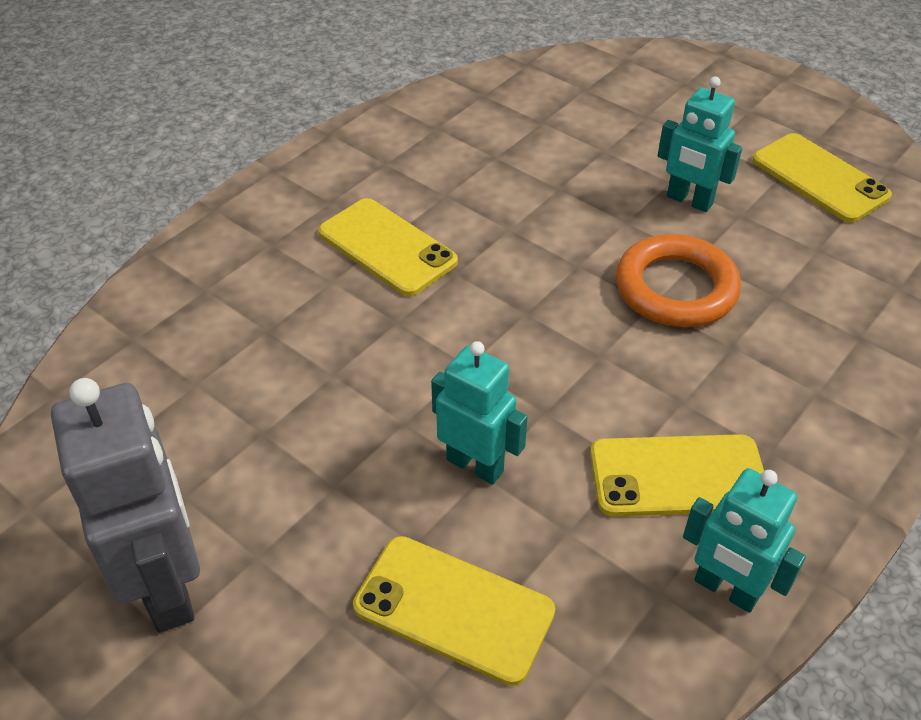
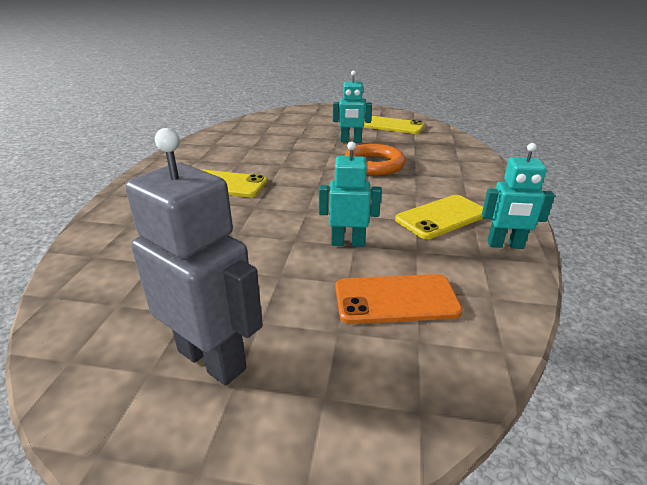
camera: 30 degrees left, 15 degrees down
(453, 609) = (396, 299): yellow phone -> orange phone

